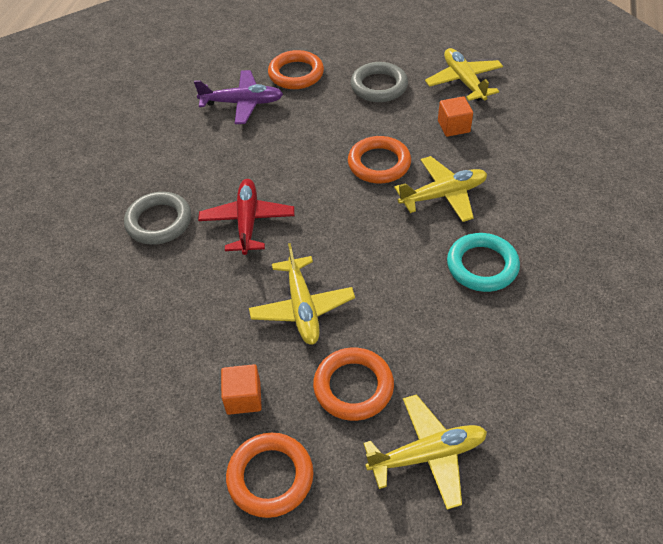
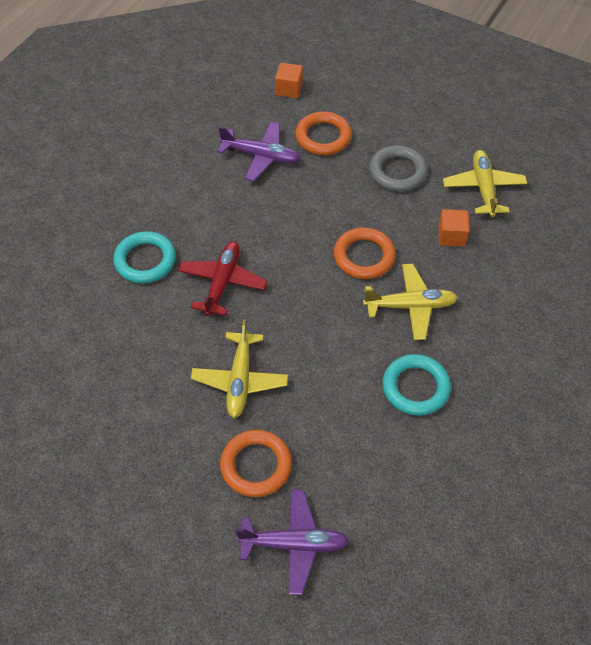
camera: 15 degrees right, 5 degrees up
(159, 222) = (145, 260): grey ring -> turquoise ring
(243, 398) = (161, 447): orange cube -> orange cube (289, 89)
(270, 477) = (159, 521): orange ring -> none
(427, 455) = (294, 544): yellow plane -> purple plane

